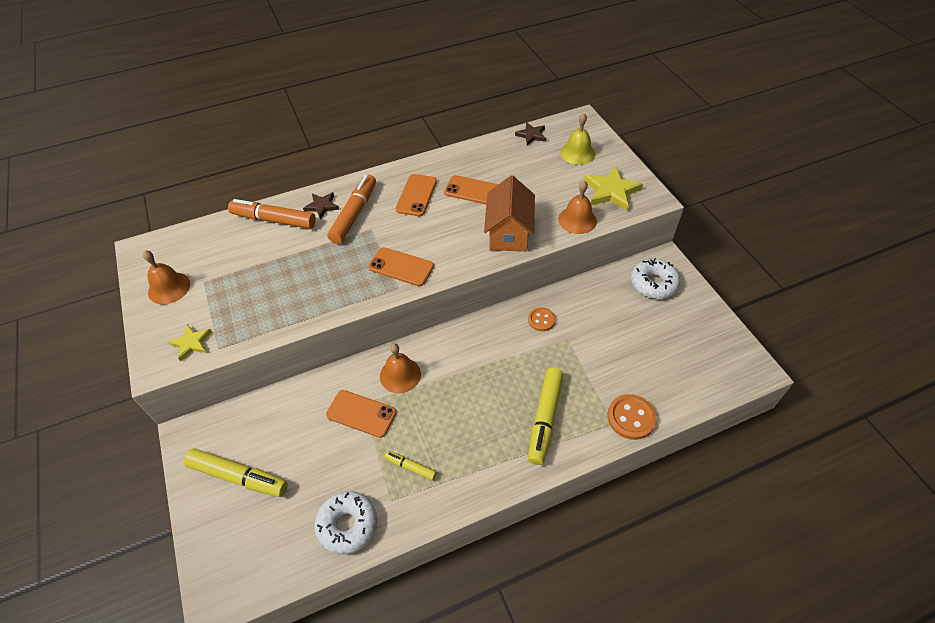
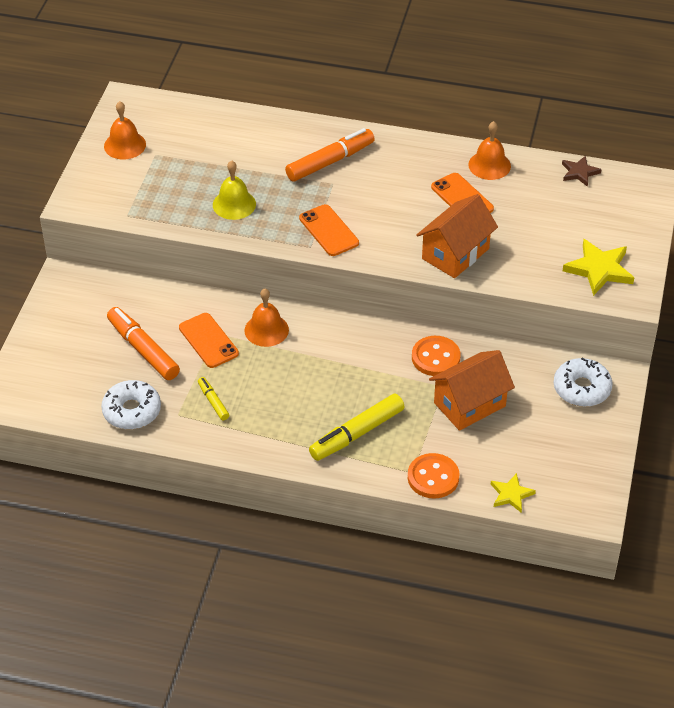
camera: 35 degrees right, 5 degrees down
(191, 343) = (110, 200): yellow star -> yellow star (511, 494)
(238, 477) = (79, 330): yellow marker -> none
(274, 220) = (255, 130): orange marker -> orange marker (143, 349)
(322, 206) = (307, 139): brown star -> none
(416, 195) = (403, 174): orange phone -> none
(541, 320) = (435, 358): orange button -> orange button, size x1.56
(577, 153) = (607, 215): yellow bell -> yellow bell (234, 204)
(577, 220) = (534, 277): orange bell -> orange bell (489, 165)
(597, 341) = (469, 404): none -> orange house

